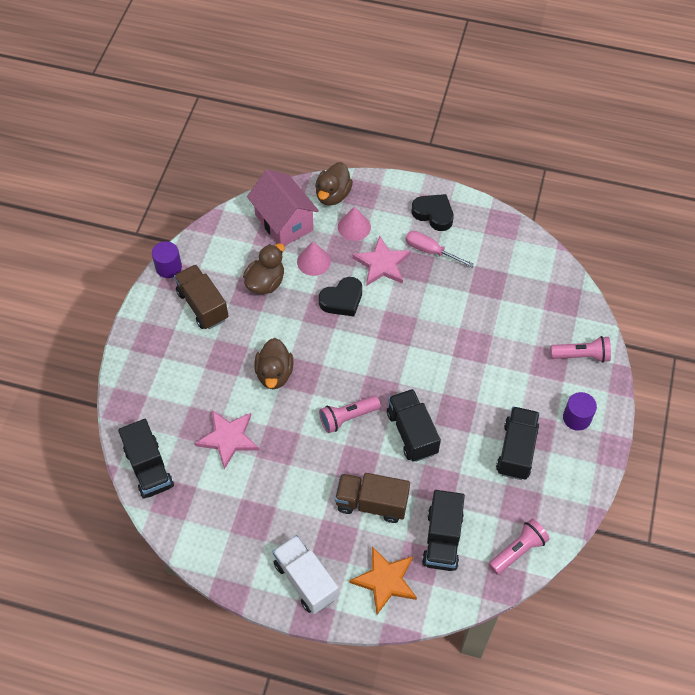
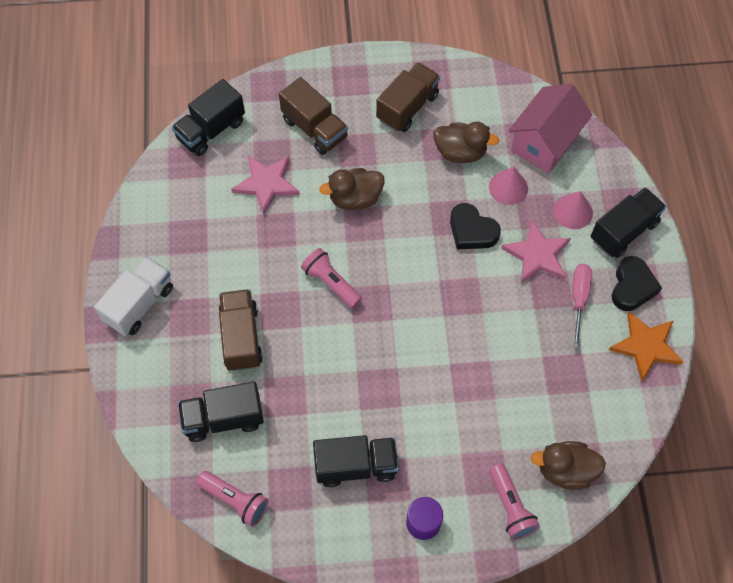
camera: 70 degrees right, 5 degrees up
(168, 267) = (438, 62): purple cylinder -> none
(189, 383) = (314, 129): none -> brown truck
(333, 195) = (605, 177): brown duck -> brown duck (565, 470)
(385, 580) = (161, 377): orange star -> orange star (646, 346)
(412, 433) = (337, 351): black truck -> black truck (623, 231)

